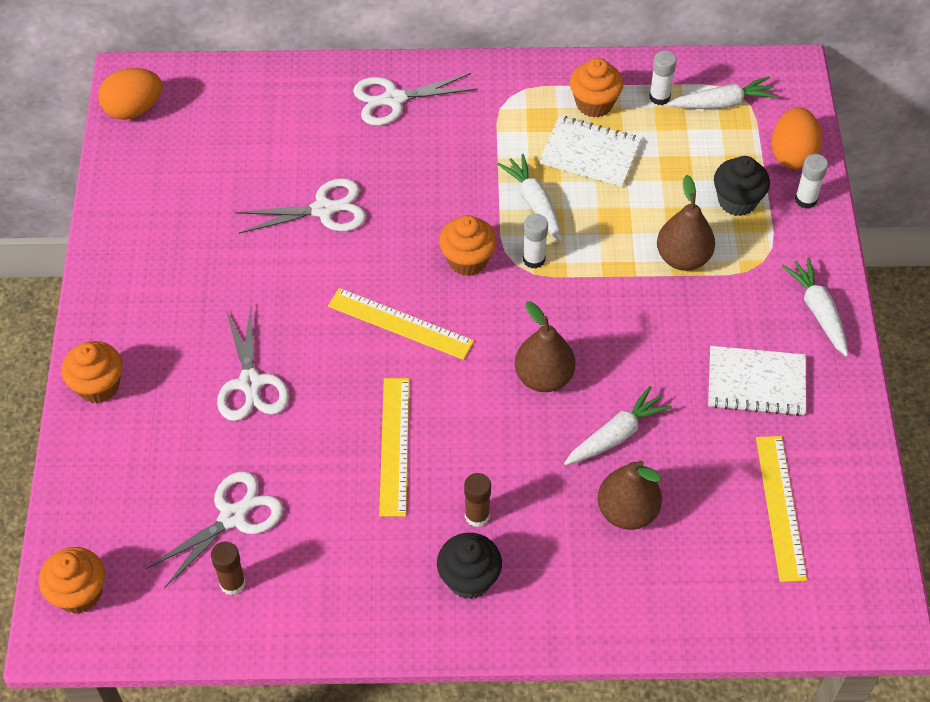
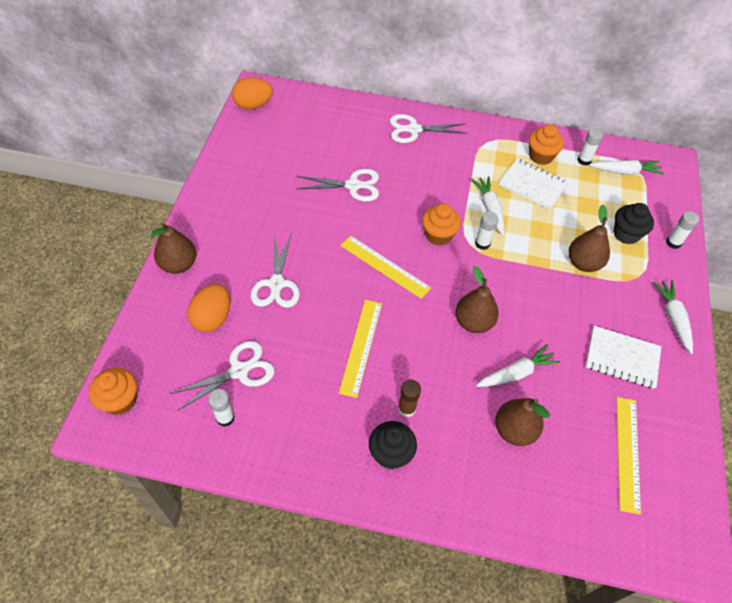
camera: 10 degrees right, 0 degrees up
(98, 386) = (178, 264): orange cupcake -> brown pear
(232, 583) = (225, 418): brown glue stick -> white glue stick
(792, 154) = (668, 212): orange egg -> orange egg (212, 318)

